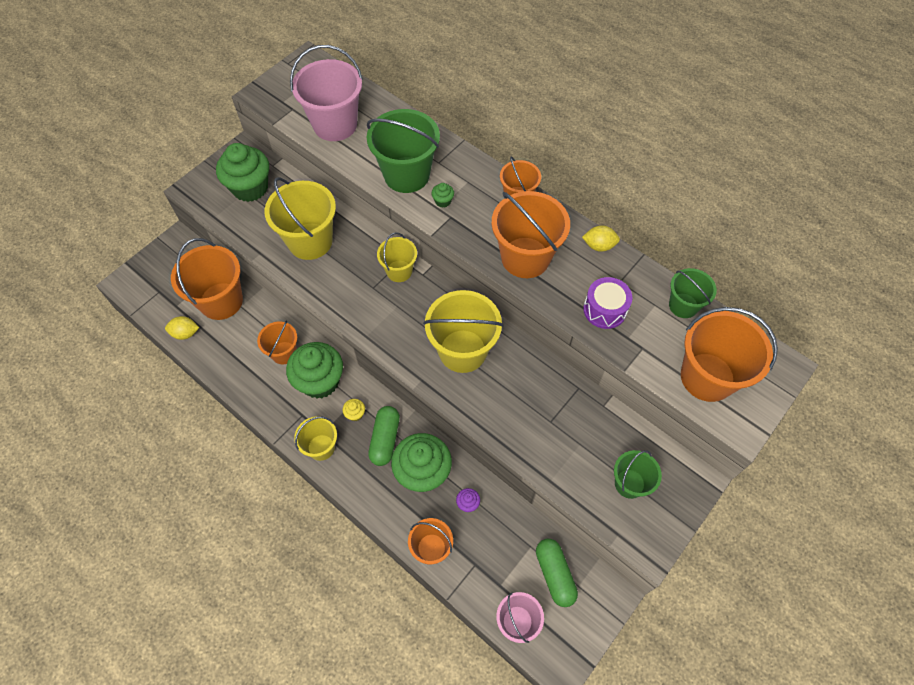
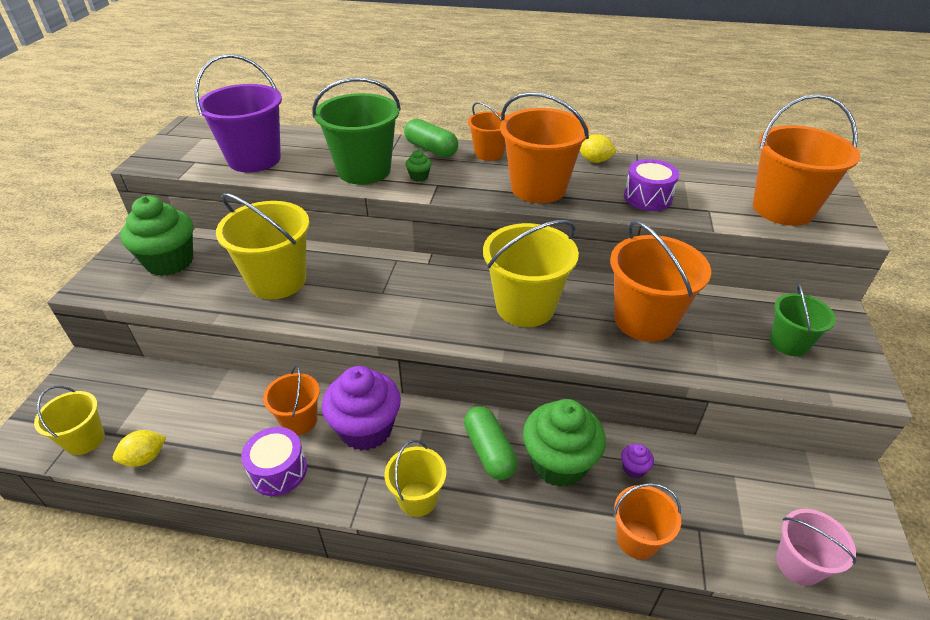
camera: 30 degrees left, 20 degrees down
(221, 301) = (180, 403): orange bucket -> orange bucket (644, 320)
(253, 383) = (278, 471): none -> purple drum
(320, 381) = (366, 429): green cupcake -> purple cupcake
(335, 124) = (254, 159): pink bucket -> purple bucket
(355, 414) = (434, 442): yellow cupcake -> none
(399, 271) = (400, 269): yellow bucket -> yellow bucket (85, 439)
(554, 574) = (783, 490): green capsule -> green capsule (431, 149)
(599, 246) = (594, 161): yellow lemon -> yellow lemon turned 45 degrees clockwise
(683, 305) = (706, 173): green bucket -> none

